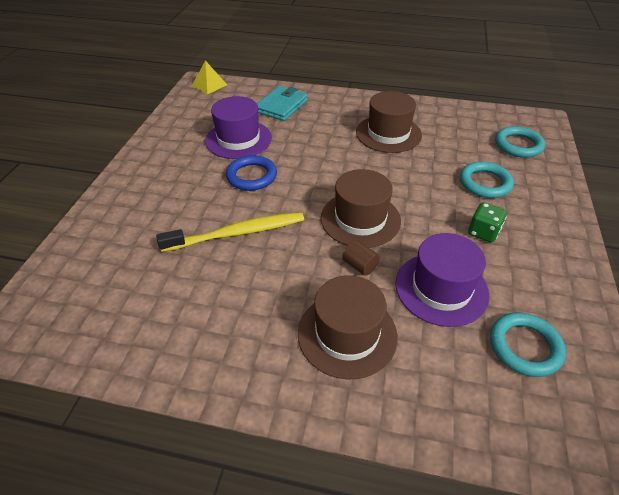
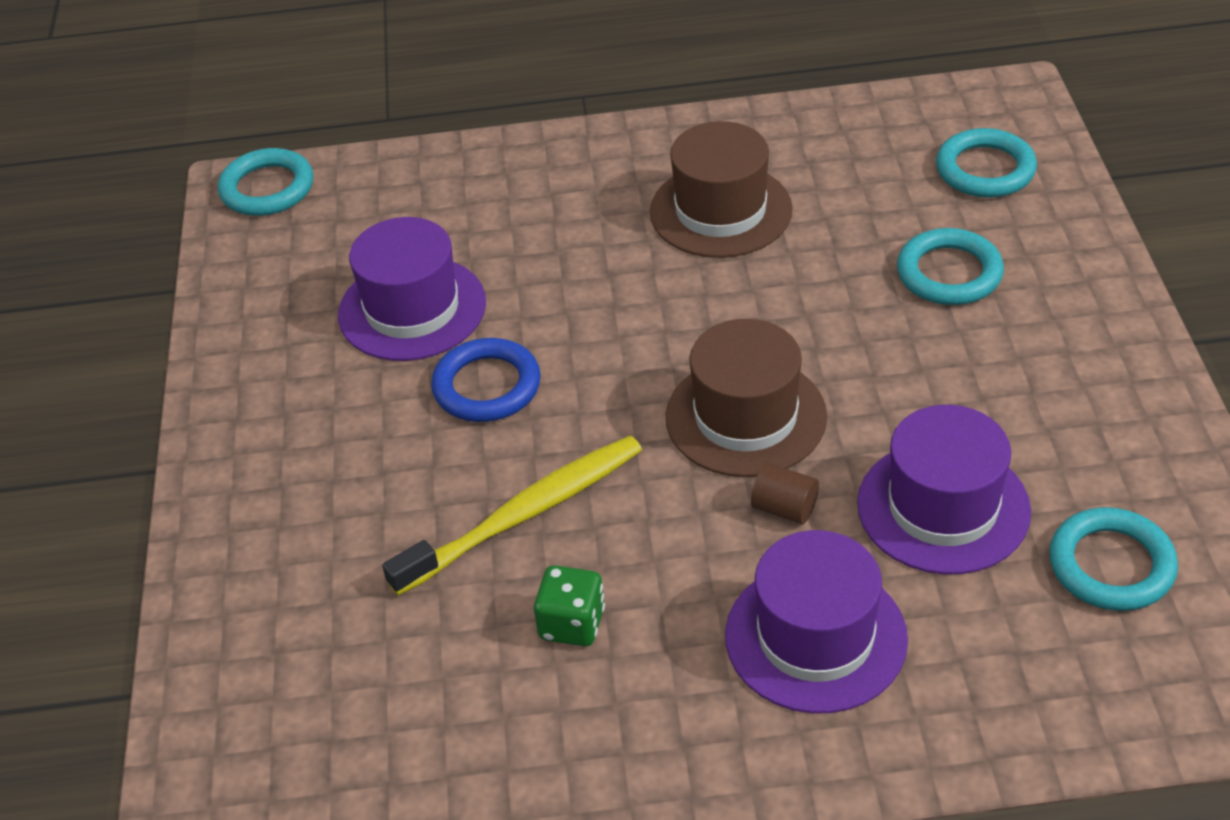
camera: 15 degrees left, 0 degrees up
(209, 85) = (267, 188): yellow pyramid -> turquoise ring
(281, 106) = (463, 202): turquoise wallet -> none
(347, 334) = (815, 637): brown hat -> purple hat
(483, 232) = (979, 378): green dice -> green dice (572, 624)

